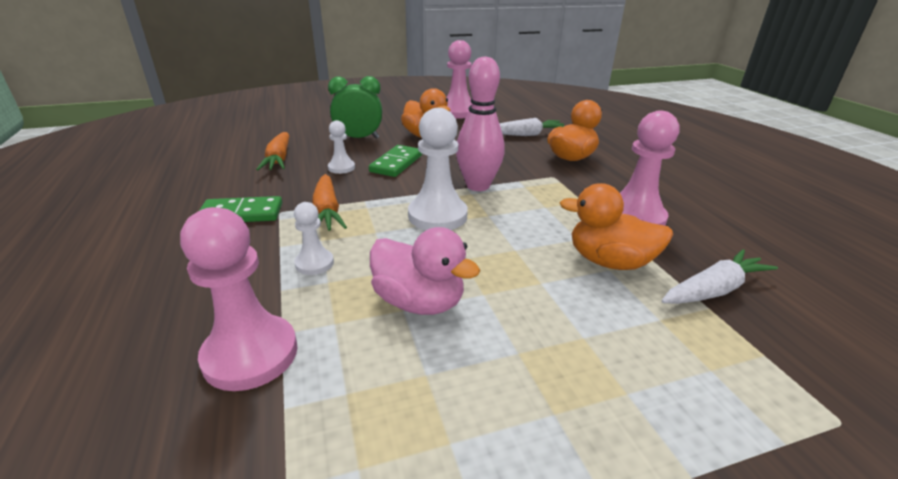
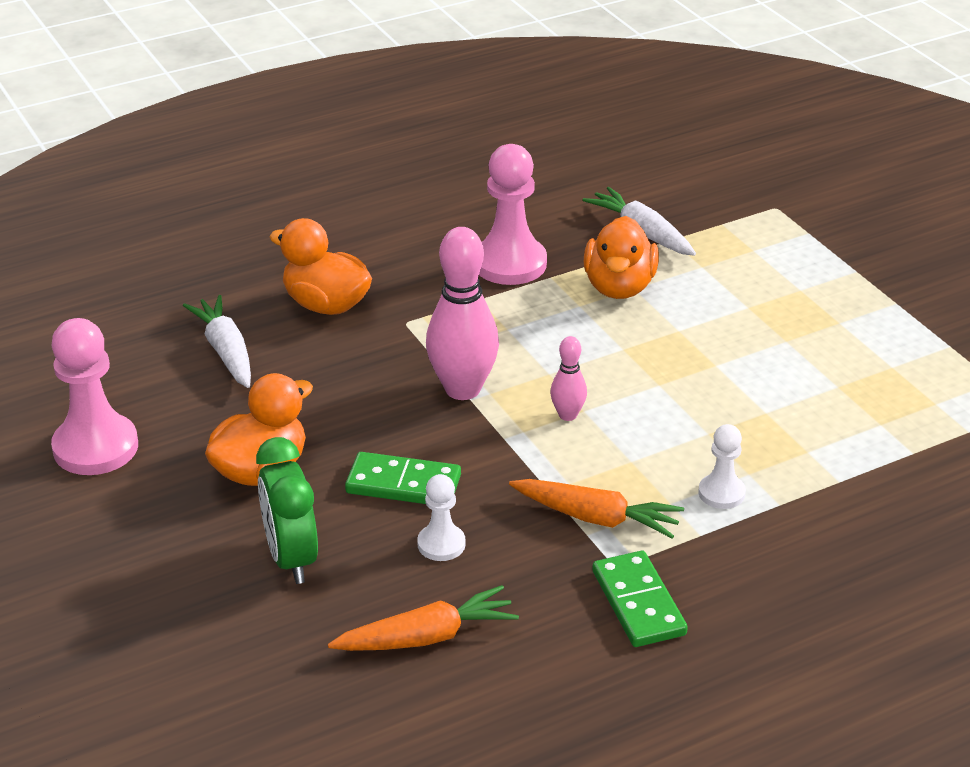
camera: 100 degrees left, 5 degrees up
(250, 354) = (874, 491): pink pawn -> none
(327, 211) = (596, 518): orange carrot -> orange carrot turned 45 degrees clockwise
(419, 302) = (749, 404): pink duck -> none
(437, 216) = (567, 415): white pawn -> pink bowling pin

